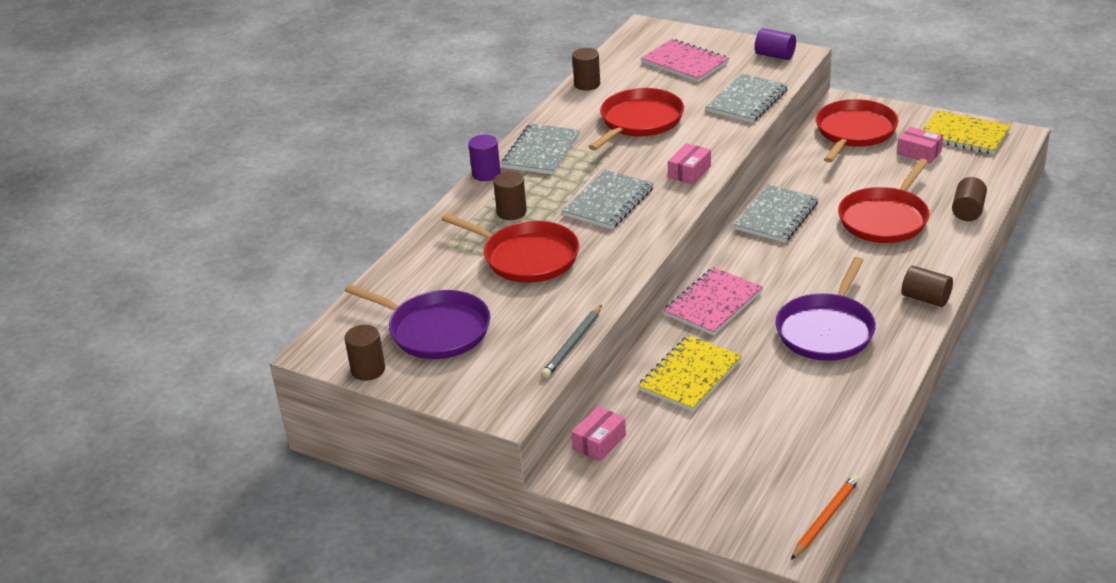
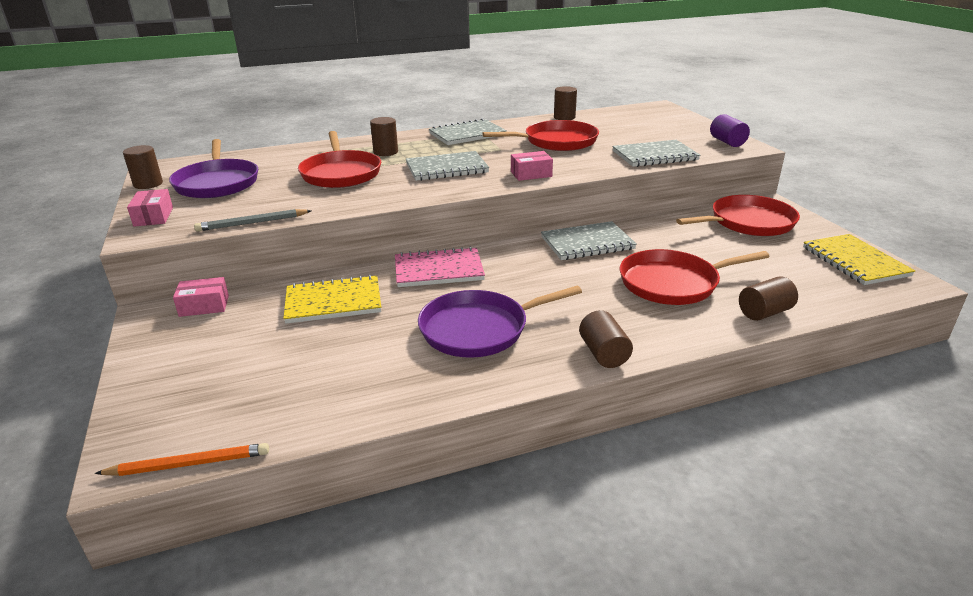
camera: 40 degrees right, 5 degrees down
(486, 174) = (415, 133): purple cylinder -> none
(684, 63) = (650, 127): pink notebook -> none
(919, 153) = (786, 256): pink box -> pink box (153, 217)

